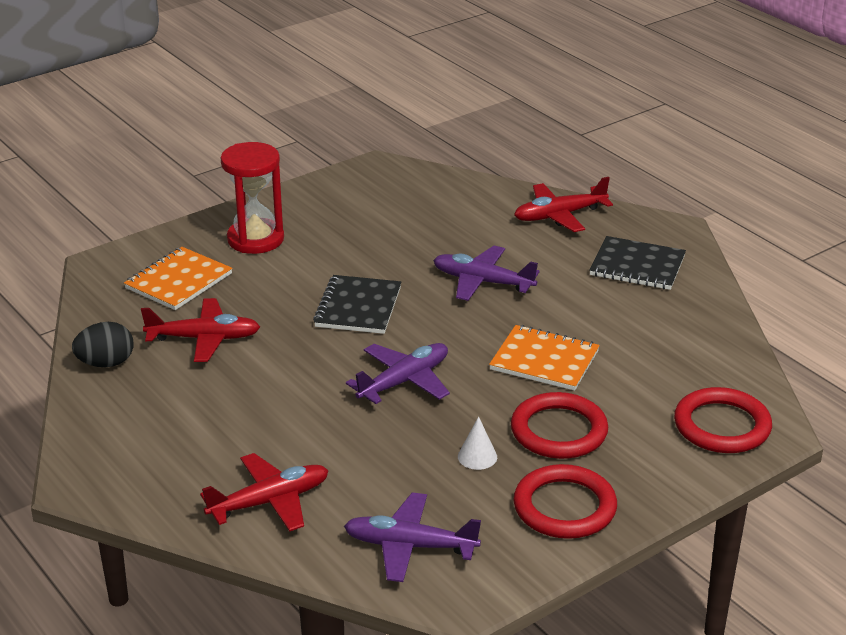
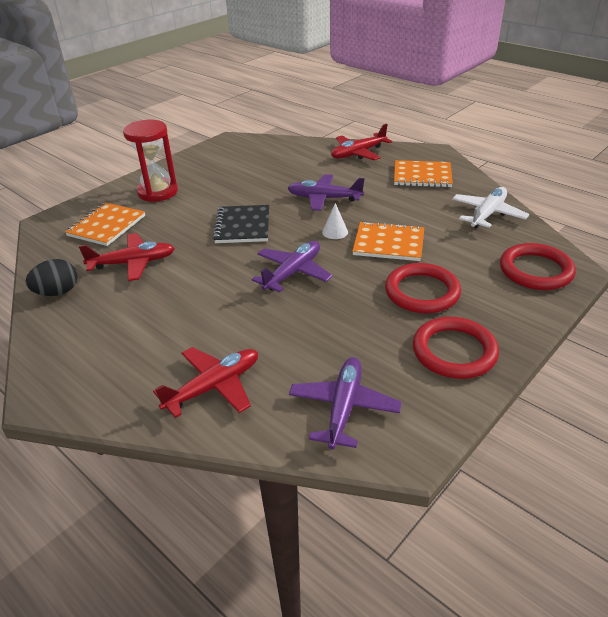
camera: 10 degrees left, 5 degrees up
(409, 546) = (344, 407): purple plane -> purple plane turned 105 degrees clockwise
(477, 456) = (369, 321): white cone -> white cone (335, 232)
(637, 266) = (422, 176): black notebook -> orange notebook
(701, 338) = (488, 214): none -> white plane

